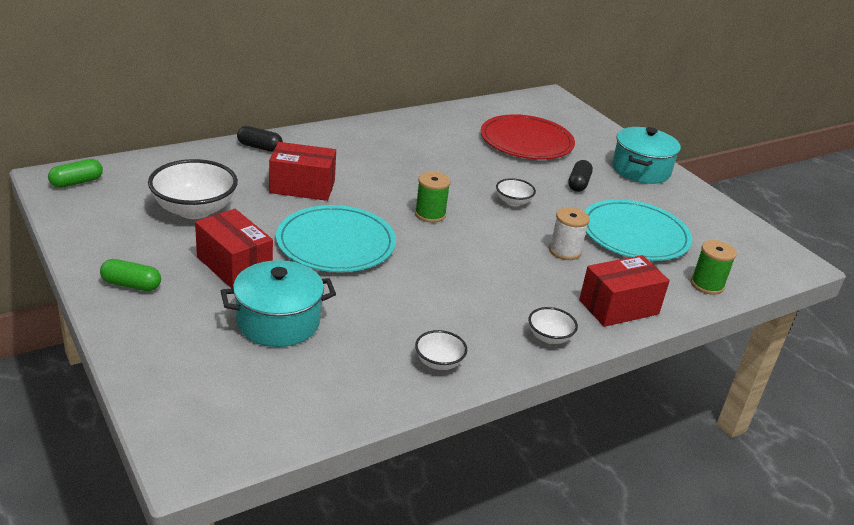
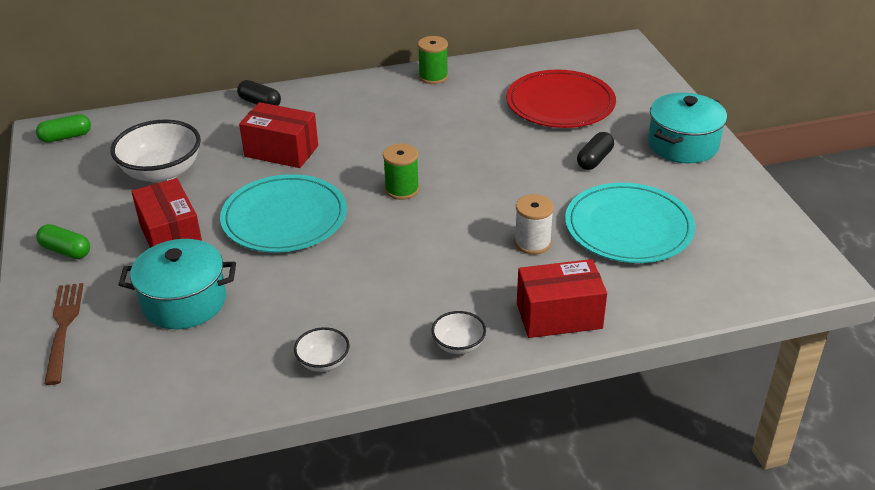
camera: 20 degrees right, 5 degrees up
(166, 355) = (63, 327): none -> brown fork
(513, 202) = (504, 179): white bowl -> none
(707, 285) = (684, 297): green spool -> green spool (433, 77)

